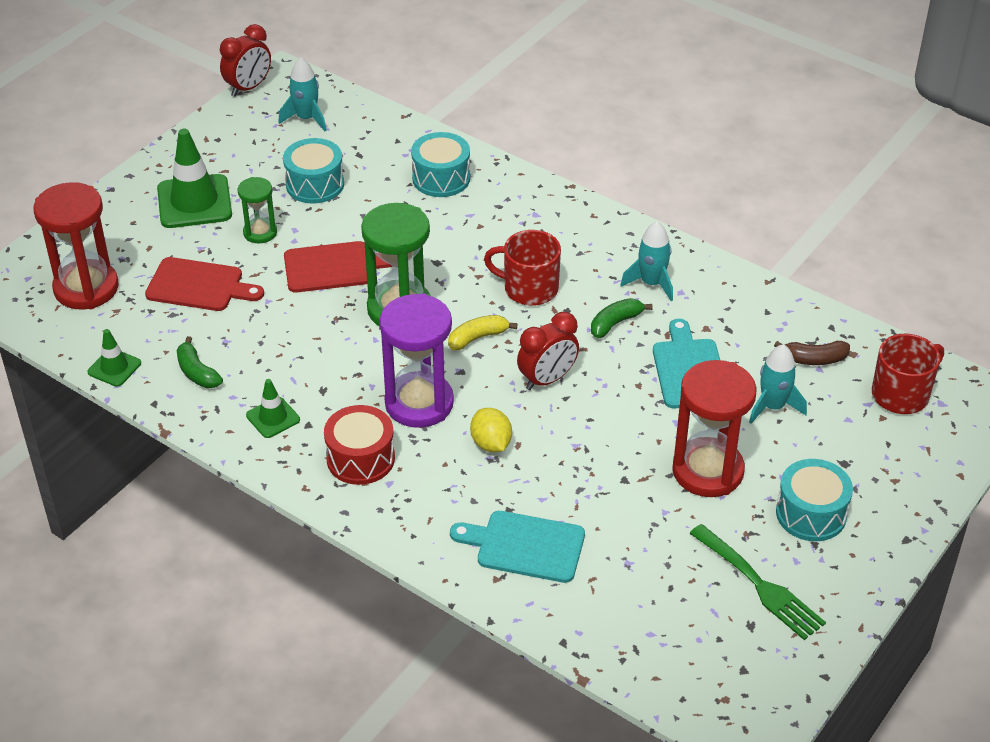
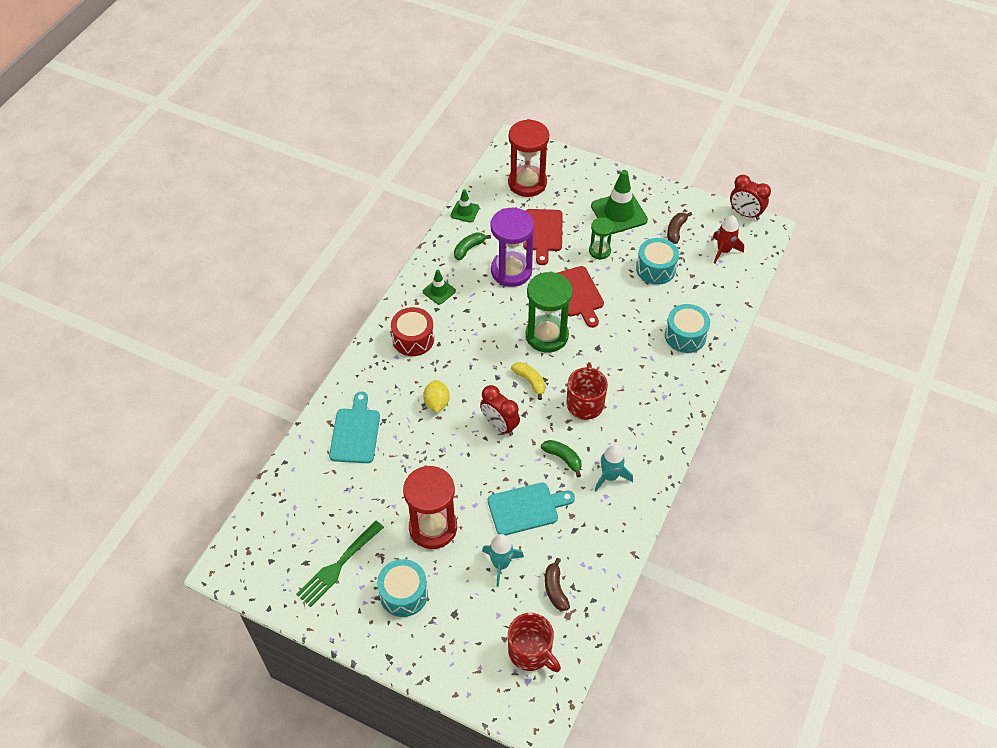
camera: 80 degrees right, 10 degrees up
(252, 154) = (676, 231): none -> brown banana
(306, 118) = (723, 250): turquoise rocket -> red rocket
(419, 403) = (464, 360): purple hourglass -> purple hourglass (511, 271)
(491, 443) = (437, 403): yellow lemon -> yellow lemon turned 60 degrees counterclockwise

